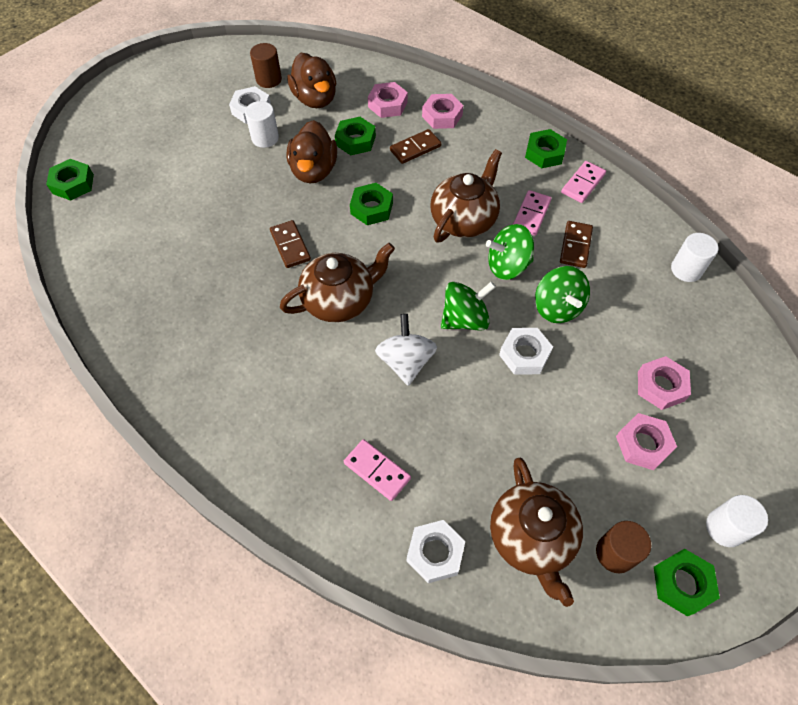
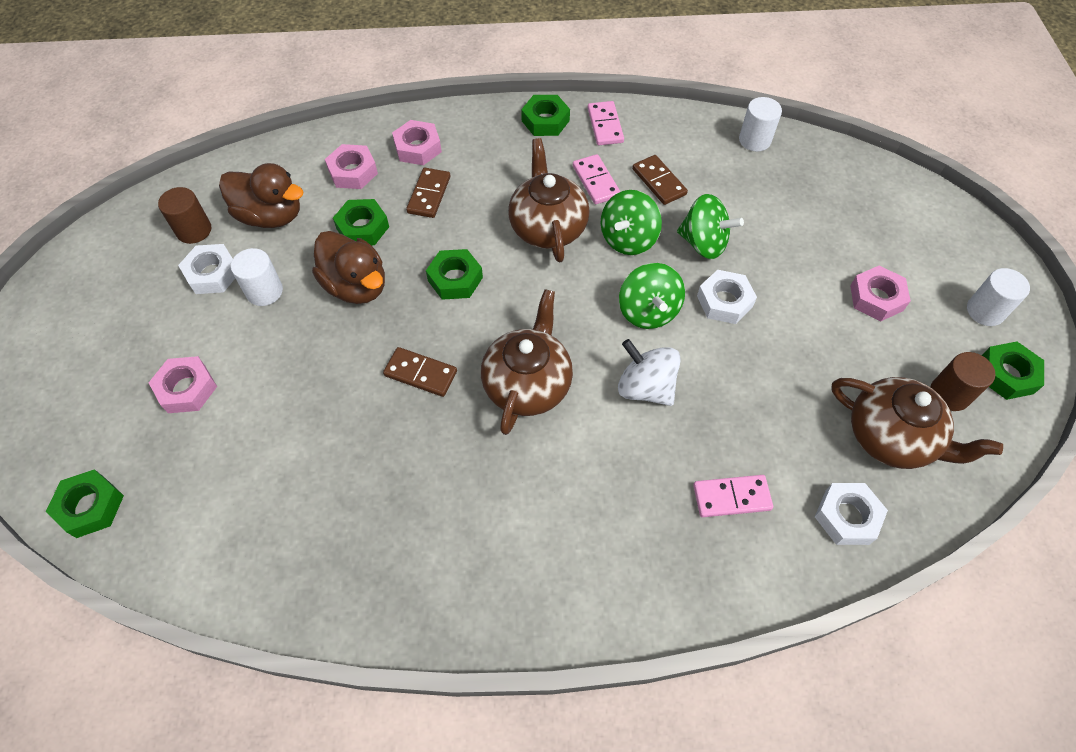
camera: 45 degrees left, 0 degrees up
(465, 319) = (648, 311): green spinning top -> green spinning top turned 150 degrees clockwise
(660, 386) = (838, 244): pink nut -> pink nut (186, 389)

